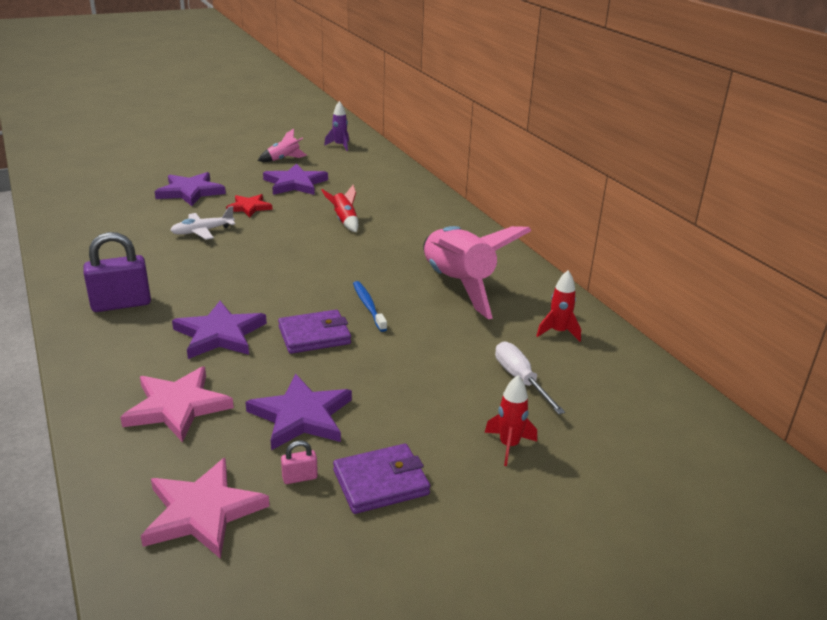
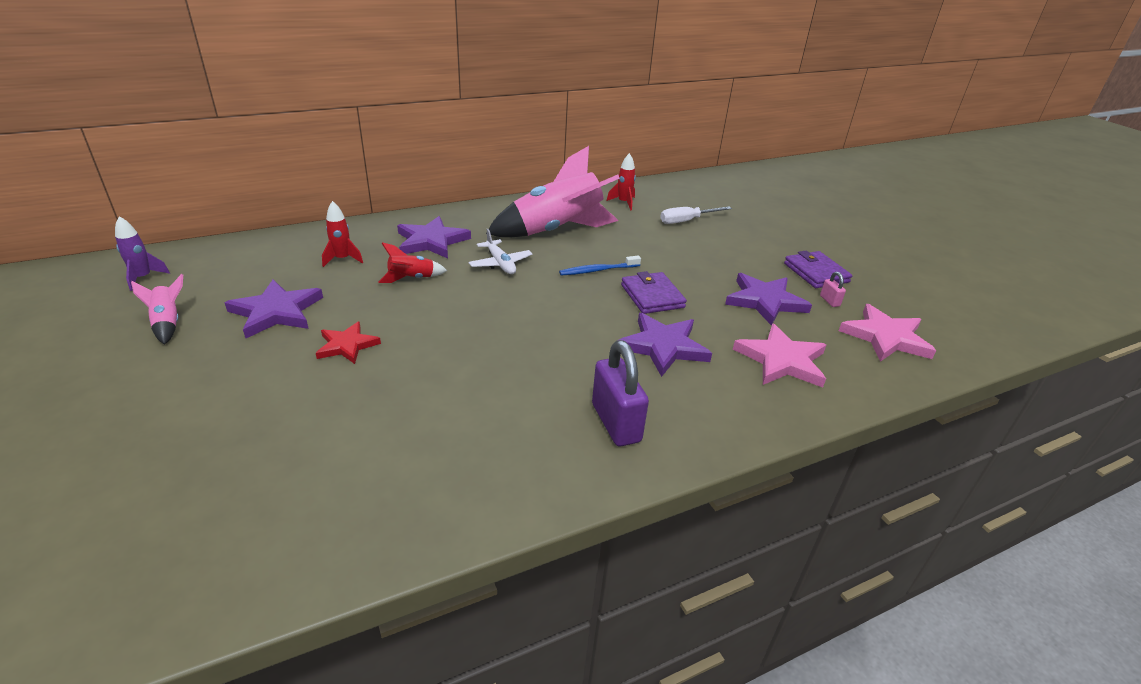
camera: 90 degrees left, 5 degrees up
(190, 192) = (263, 405): purple star -> purple star (431, 241)
(202, 231) = (417, 379): white plane -> white plane (500, 263)
(509, 445) = (758, 231): red rocket -> red rocket (342, 259)

